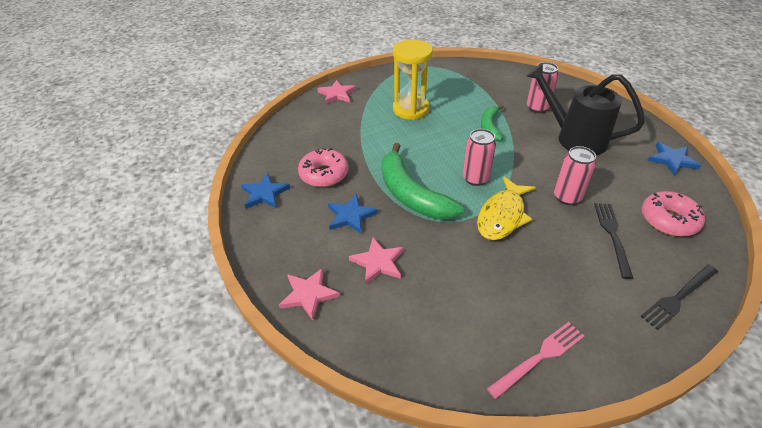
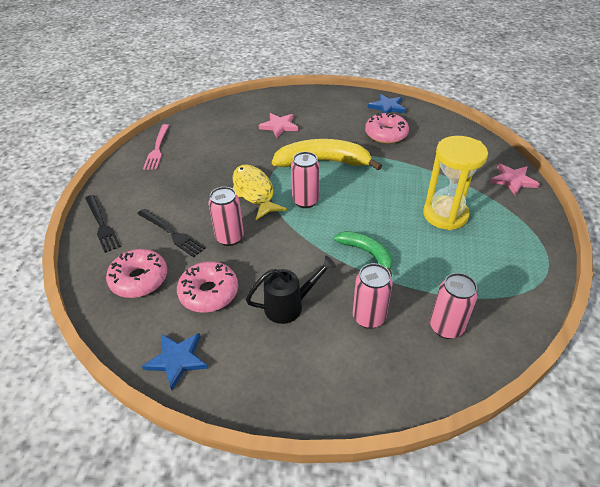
camera: 125 degrees right, 0 degrees up
(308, 294) = (285, 99): pink star -> none
(351, 216) = (329, 130): blue star -> none
(411, 194) = (323, 162): green banana -> yellow banana
(506, 84) = (446, 327): none -> pink can
(574, 138) = (289, 306): black watering can -> black watering can, size x0.60
(620, 176) = (209, 293): none -> pink donut
(678, 297) = (101, 224): black fork -> black fork turned 150 degrees clockwise

